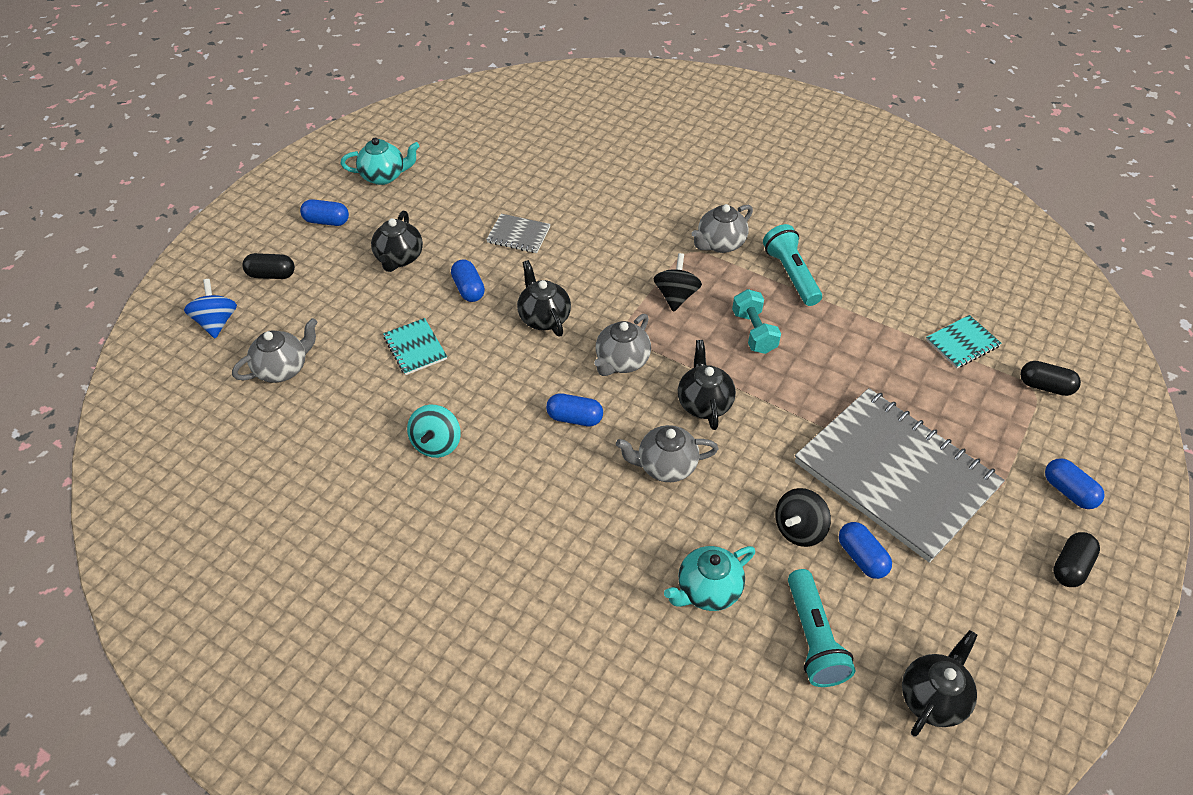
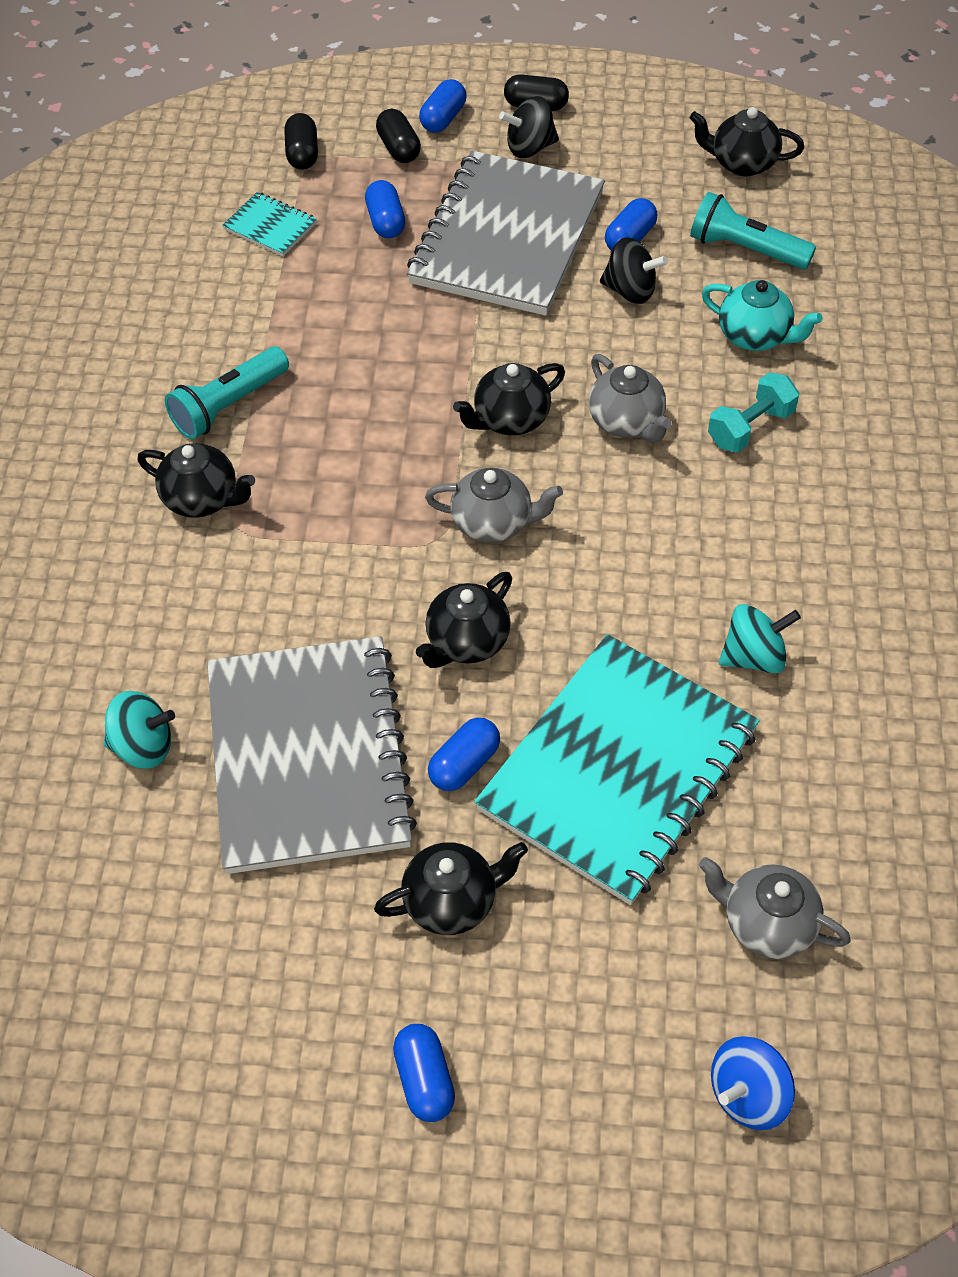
camera: 115 degrees left, 5 degrees up
(271, 275) = (600, 1082): black capsule -> black capsule (399, 148)
(384, 176) = (255, 1058): turquoise teapot -> none
(415, 348) = (618, 770): turquoise notebook -> turquoise notebook, size x2.49
(518, 235) = (309, 757): grey notebook -> grey notebook, size x2.49
(568, 183) = (143, 746): none -> turquoise spinning top
(574, 418) = (616, 533): blue capsule -> blue capsule (386, 222)
(676, 296) = (338, 510): black spinning top -> black spinning top (530, 148)
(720, 244) = (202, 499): grey teapot -> black teapot
(754, 332) = (360, 410): turquoise dumbbell -> turquoise dumbbell (750, 427)
(813, 638) = (746, 249): turquoise flashlight -> turquoise flashlight turned 120 degrees counterclockwise

